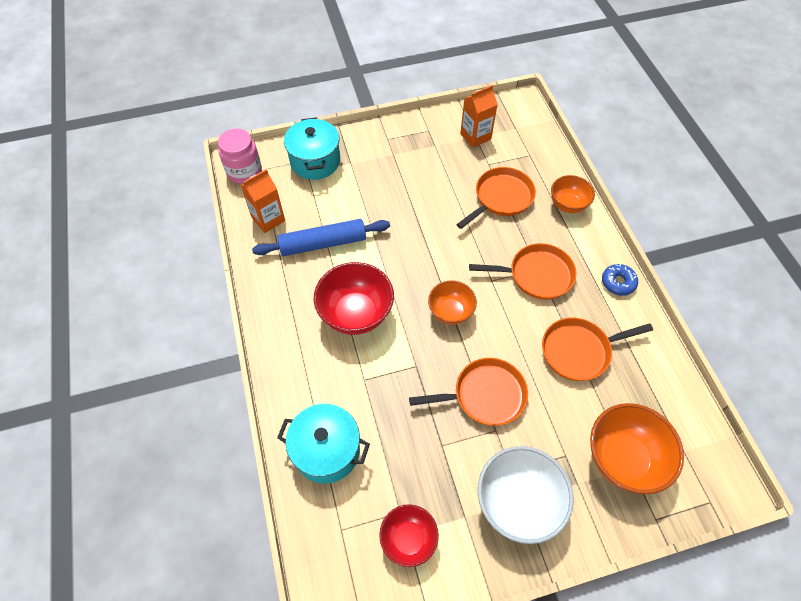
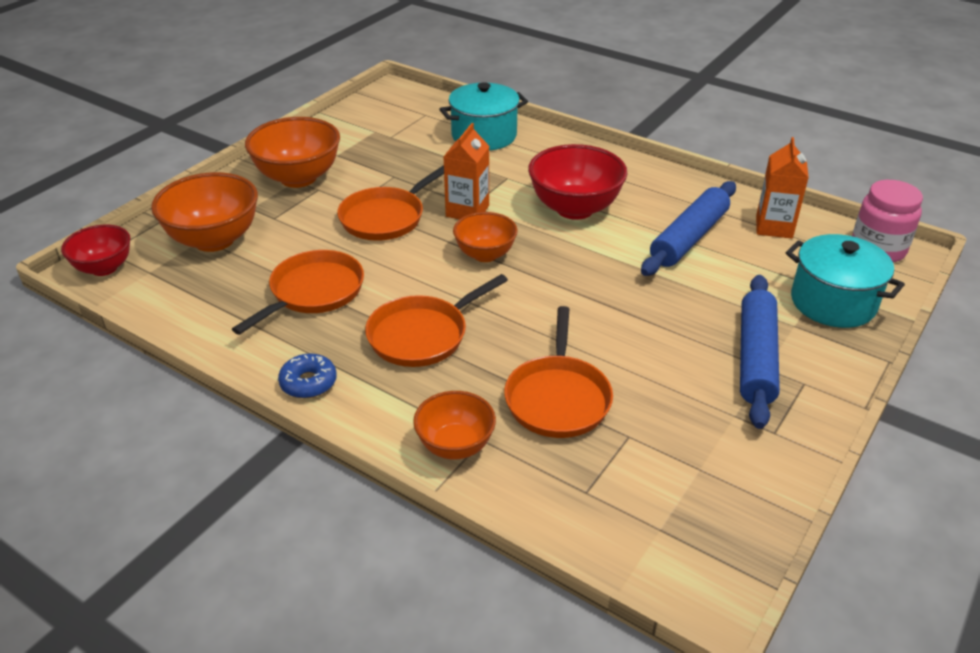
camera: 140 degrees right, 20 degrees down
(391, 160) = (756, 358): none -> blue rolling pin
(408, 539) = (371, 130): red bowl -> red bowl (104, 268)
(475, 136) = (700, 468): orange carton -> orange carton (467, 211)
(517, 502) = (298, 178): white bowl -> orange bowl

